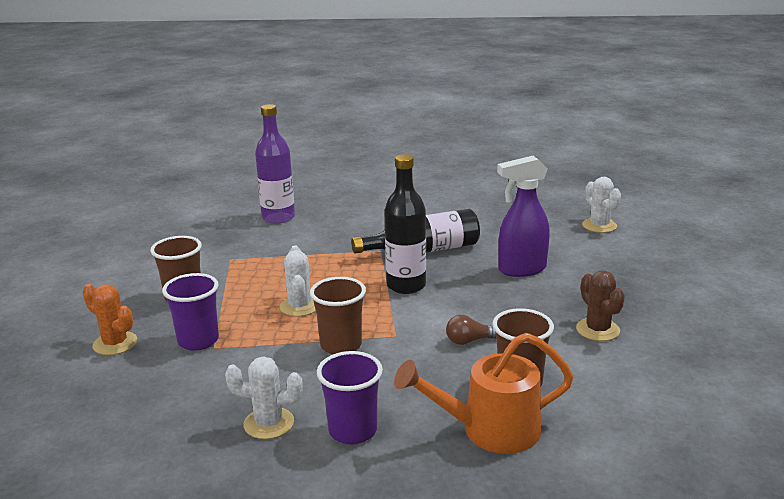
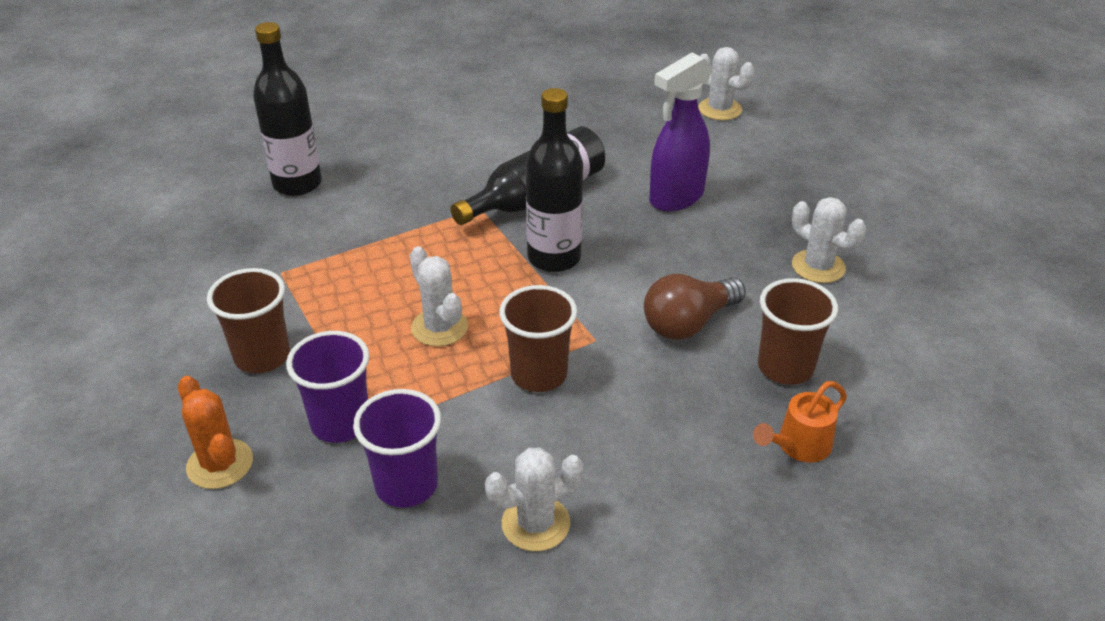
camera: 25 degrees left, 15 degrees up
(115, 343) = (220, 464): orange cactus -> orange cactus turned 45 degrees clockwise
(278, 217) = (297, 184): purple bottle -> black bottle
(352, 431) = (646, 499): purple cup -> purple cup (406, 485)
(469, 341) = (689, 323): brown light bulb -> brown light bulb, size x1.67
(489, 430) = (798, 446): orange watering can -> orange watering can, size x0.57
(597, 330) = (818, 267): brown cactus -> white cactus

